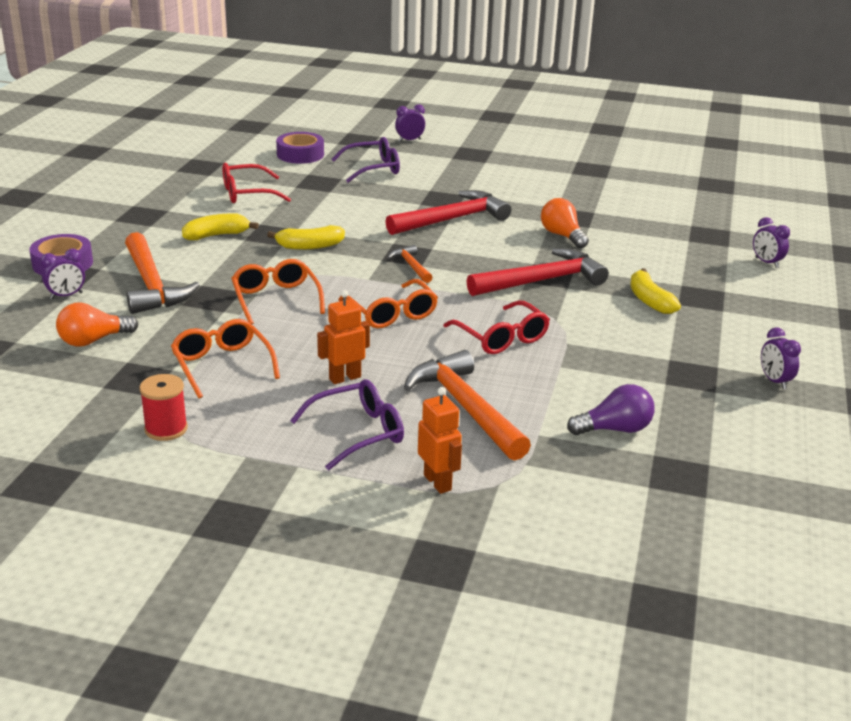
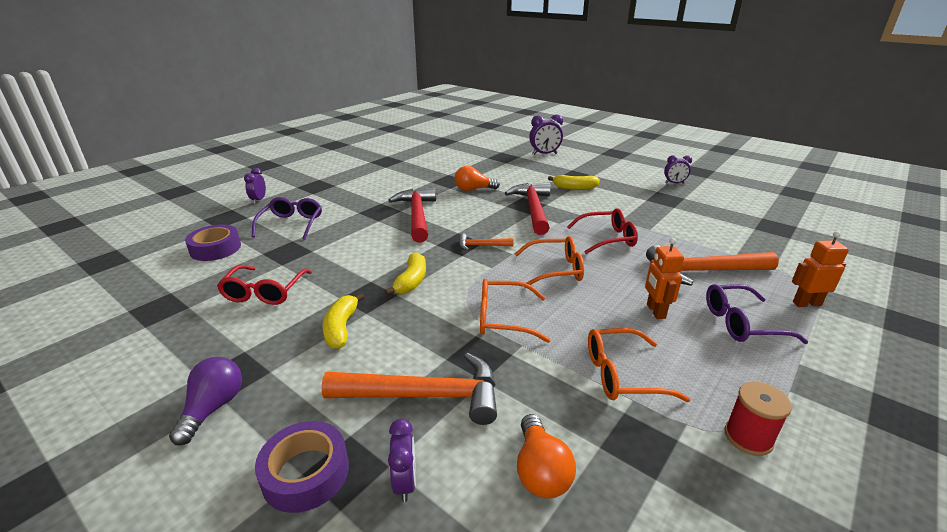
camera: 65 degrees left, 0 degrees up
(357, 433) = (742, 323): purple glasses -> purple glasses turned 90 degrees counterclockwise
(614, 429) = (728, 232): purple light bulb -> purple light bulb (213, 408)
(766, 262) = (544, 154): purple clock -> purple clock, size x1.56

